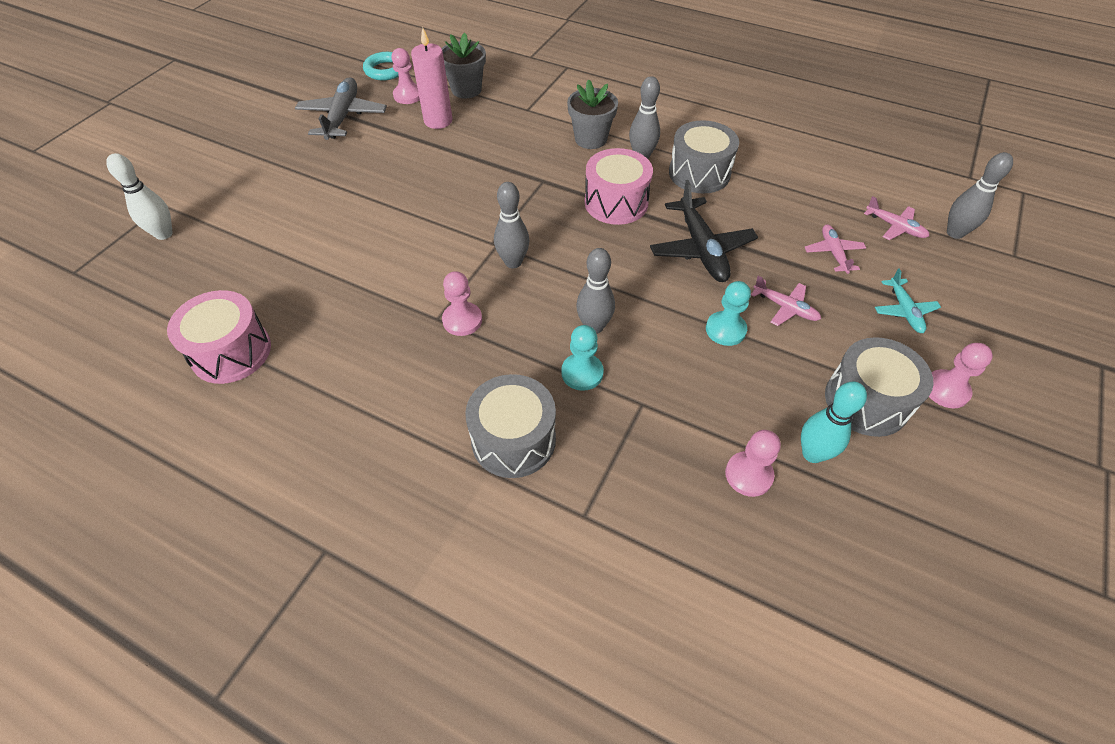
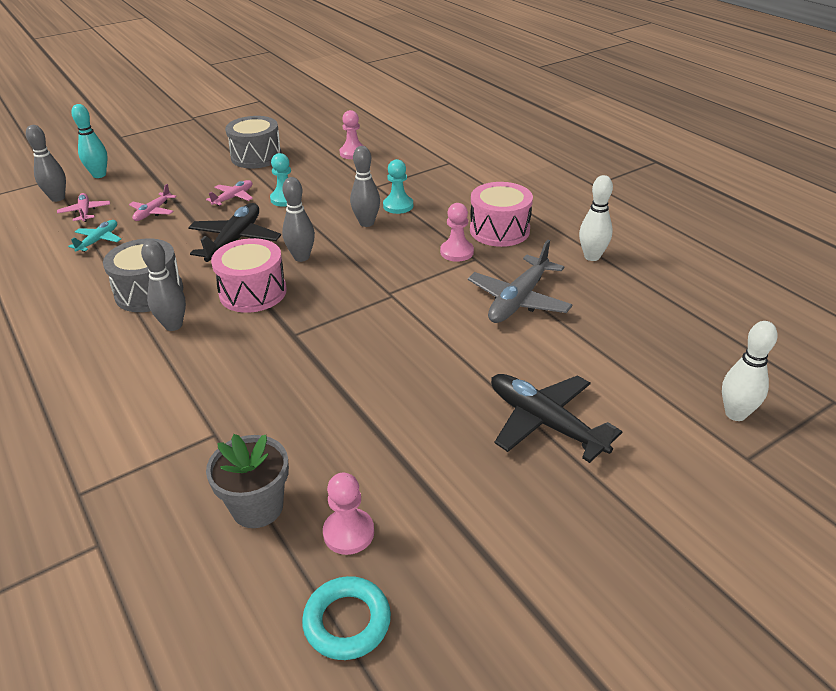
camera: 150 degrees left, 15 degrees down
(231, 352) = (650, 284): pink drum -> pink drum (499, 230)
(303, 372) = (592, 256): none -> white bowling pin
(312, 182) = (545, 423): none -> black plane
(343, 117) = (469, 525): grey plane -> grey plane (519, 300)
(438, 121) = (340, 461): pink candle -> none
(513, 262) = (387, 276): grey bowling pin -> grey bowling pin (301, 257)
(513, 439) = (465, 192): grey drum -> none
(590, 139) = (195, 363): grey flower pot -> none
(785, 307) = (233, 198): pink plane -> pink plane turned 60 degrees clockwise
(812, 453) = (312, 150): turquoise bowling pin -> turquoise bowling pin (99, 175)
(904, 310) = (168, 178): turquoise plane -> turquoise plane (98, 241)
(946, 390) = (210, 149): pink pawn -> none

